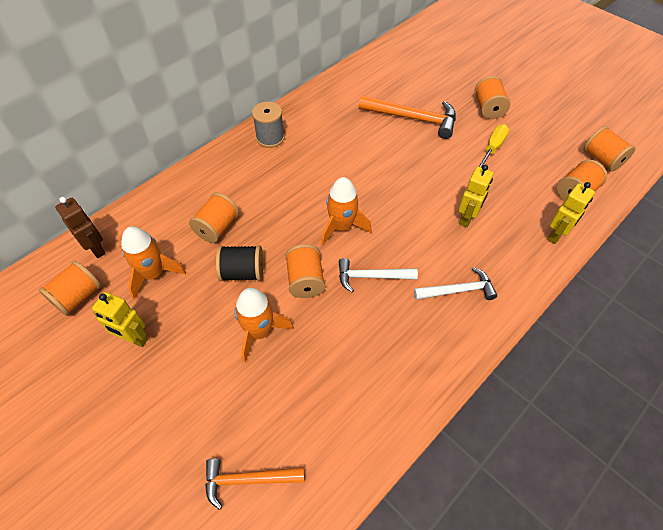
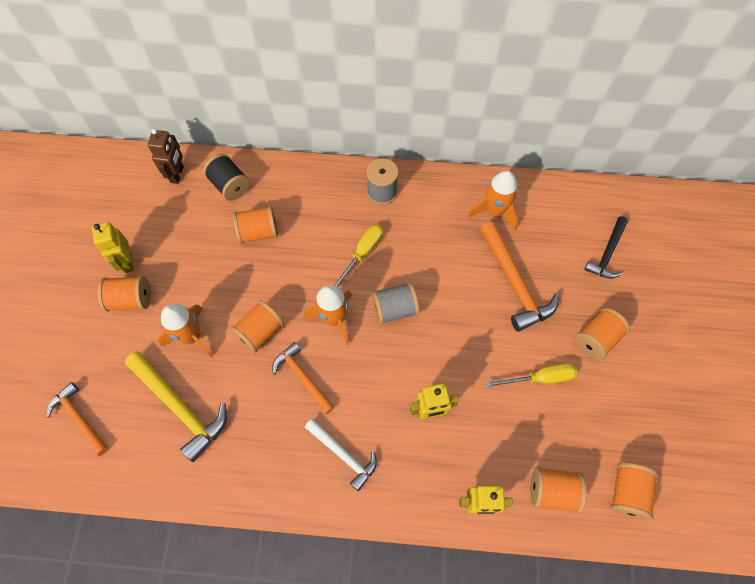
camera: 50 degrees right, 10 degrees up
(78, 297) = (132, 200): orange spool -> orange spool (131, 300)
(154, 274) = (185, 228): orange rocket -> orange rocket (494, 211)
(242, 272) = (232, 283): black spool -> black spool (230, 185)
(307, 178) = (362, 254): none -> yellow screwdriver
(317, 382) = (180, 407): none -> yellow hammer
(370, 188) = (395, 309): none -> grey spool
(371, 276) = (302, 377): white hammer -> orange hammer
(435, 68) = (607, 253): none -> black hammer

